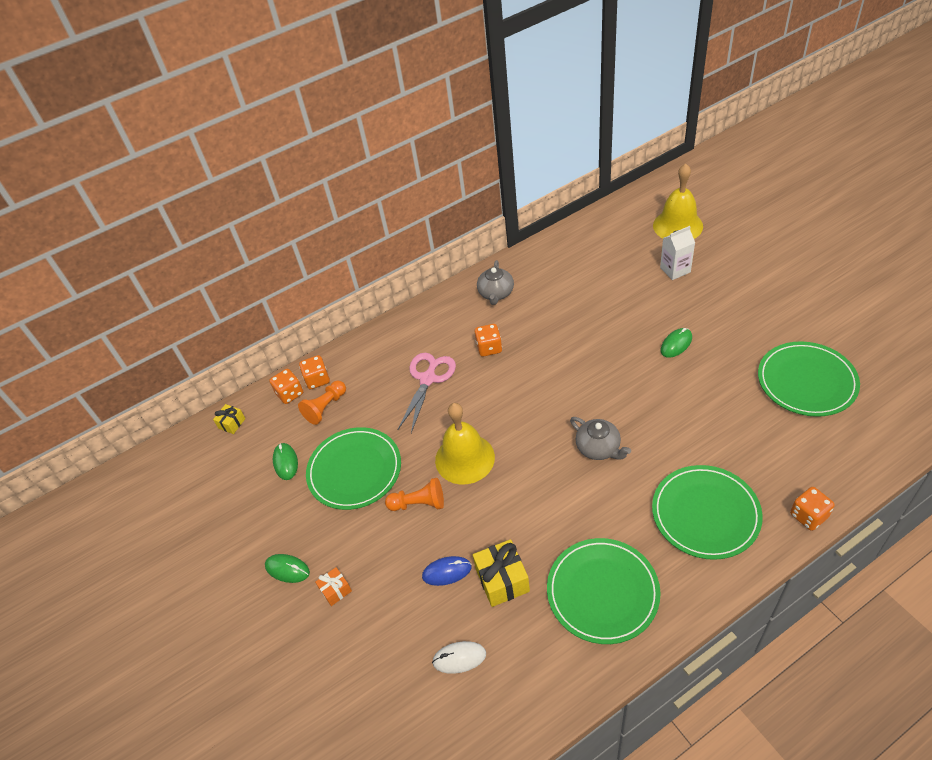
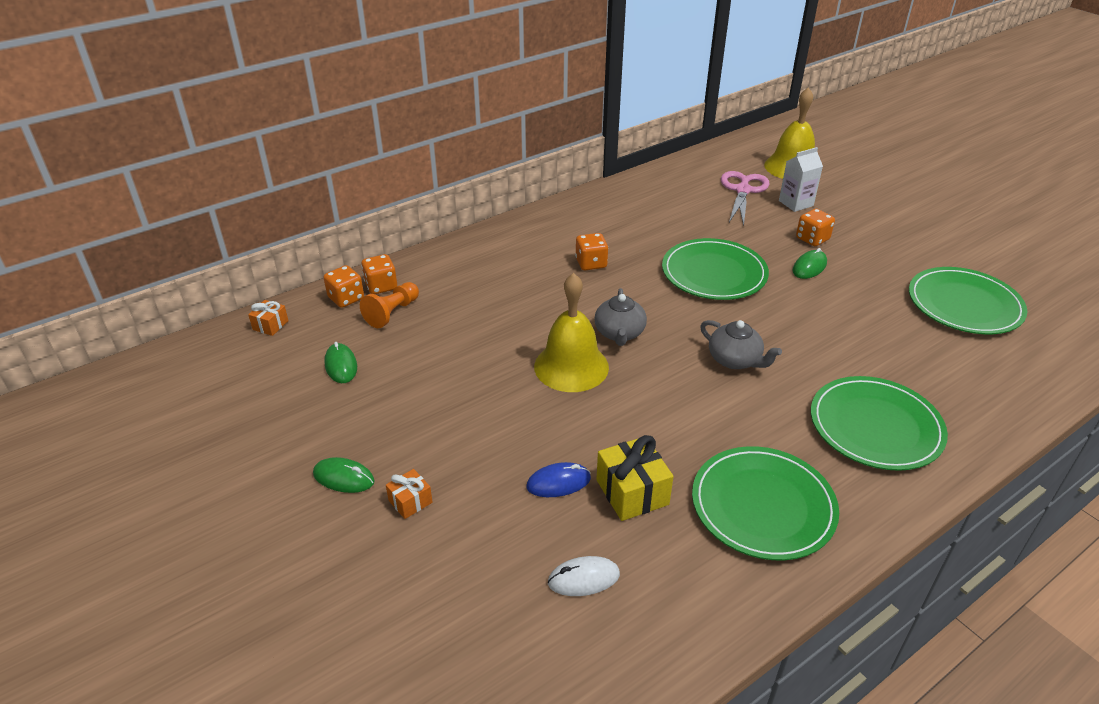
camera: 10 degrees left, 10 degrees down
(232, 423) = (270, 325): yellow gift -> orange gift
(354, 470) = (431, 375): green plate -> green plate (714, 273)
(419, 503) = (516, 410): orange pawn -> none
(428, 379) = (519, 290): pink scissors -> pink scissors (743, 190)
(496, 293) = (594, 216): grey teapot -> grey teapot (619, 333)
(808, 516) = (998, 430): orange dice -> orange dice (812, 239)

